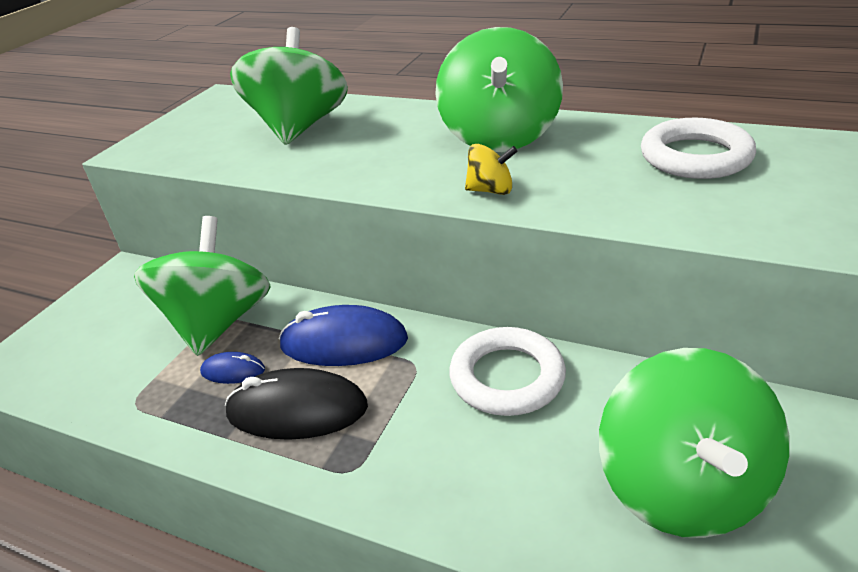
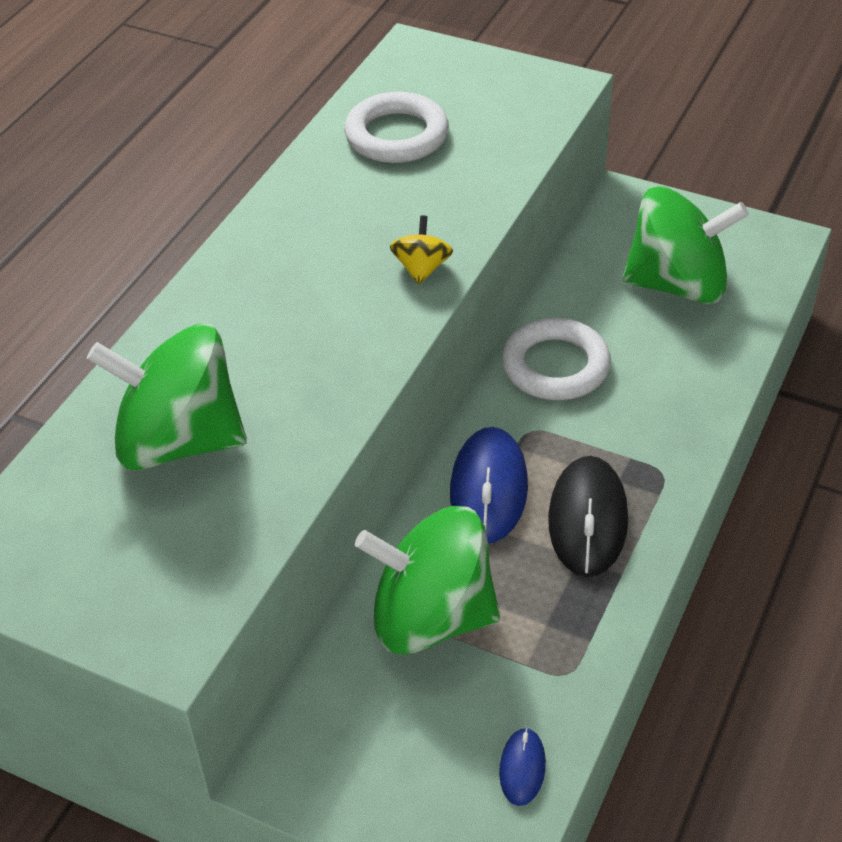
camera: 90 degrees left, 10 degrees up
(233, 371) = (523, 585): blue mouse -> blue mouse (522, 768)
(500, 136) = (294, 254): green spinning top -> none

